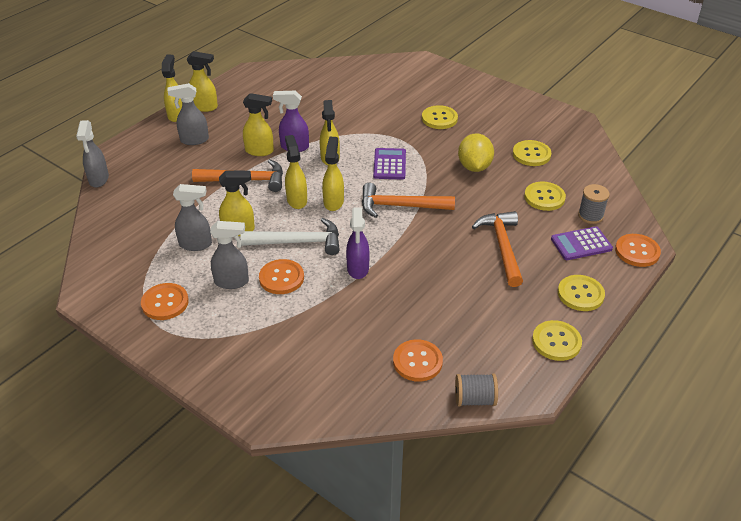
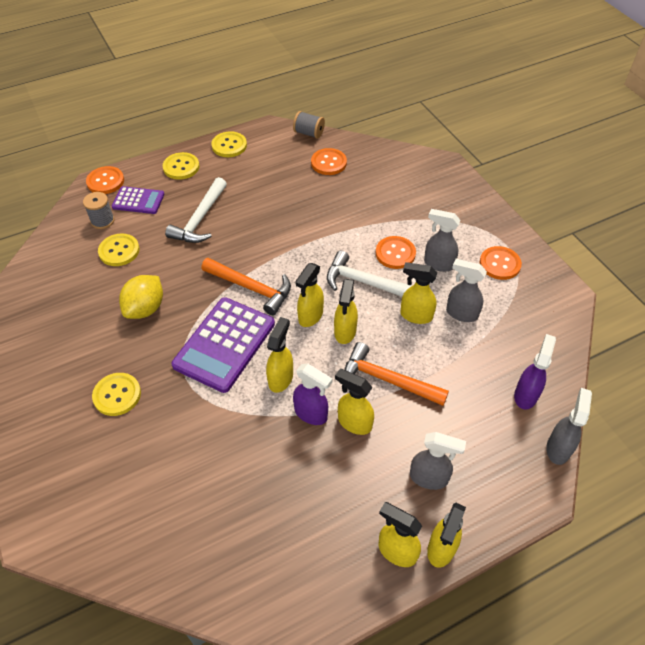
camera: 155 degrees left, 10 degrees up
(358, 269) = (328, 240): purple spray bottle -> purple spray bottle (526, 395)
(389, 164) = (224, 344): purple calculator -> purple calculator, size x1.78
(502, 247) = (200, 219): orange hammer -> white hammer
(531, 154) = (77, 303): yellow button -> none

